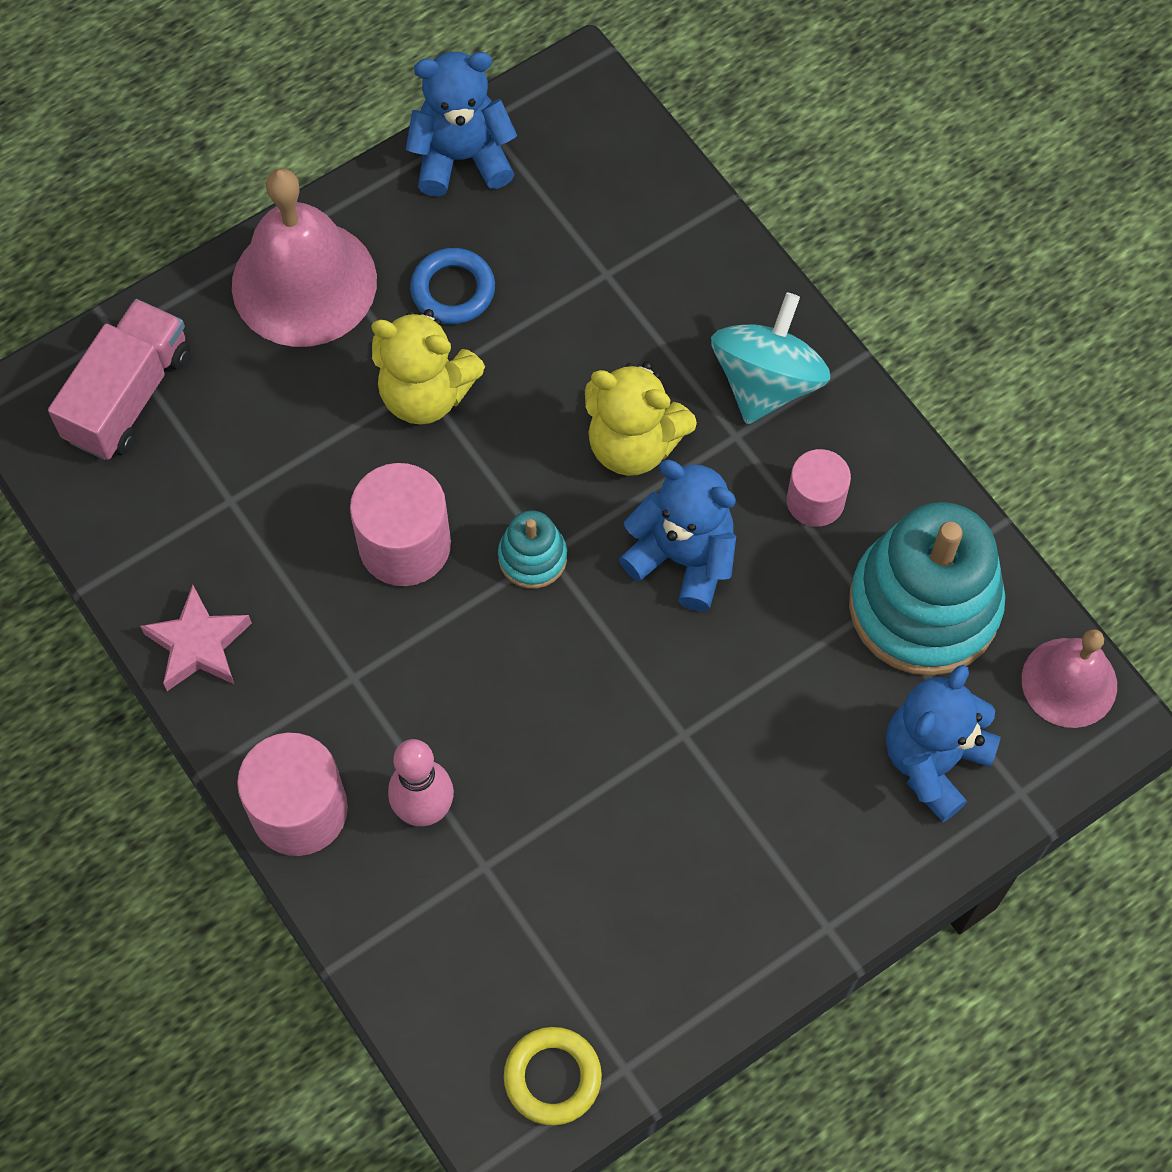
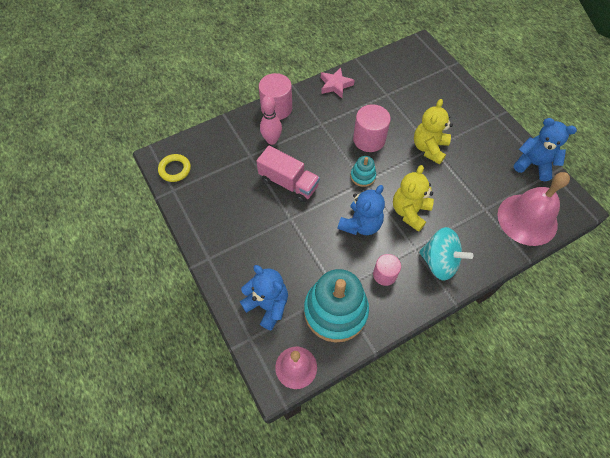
camera: 95 degrees right, 5 degrees down
(128, 396) = (425, 69): pink truck -> pink truck (288, 183)
(304, 282) = (472, 115): pink bell -> pink bell (527, 219)
(453, 290) = (473, 158): blue ring -> none
(462, 158) = (533, 164): blue teddy bear -> blue teddy bear turned 60 degrees counterclockwise

